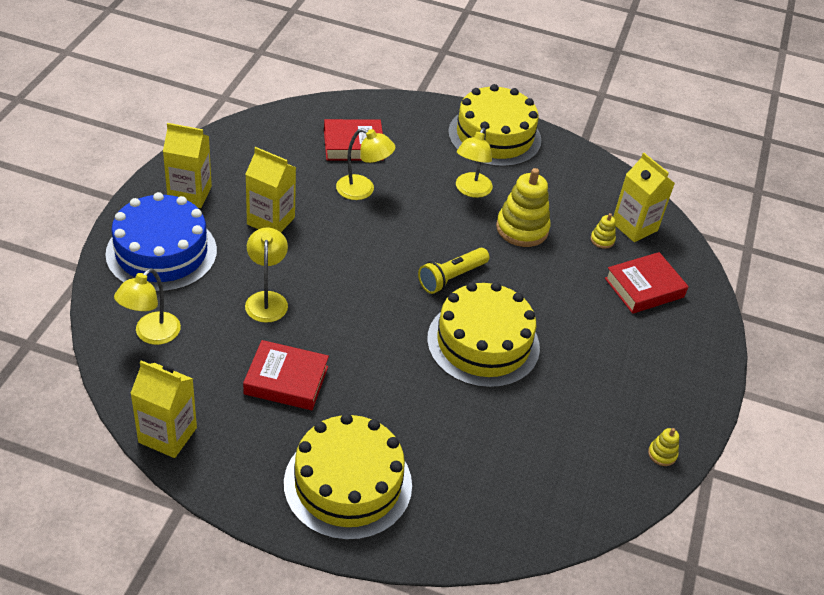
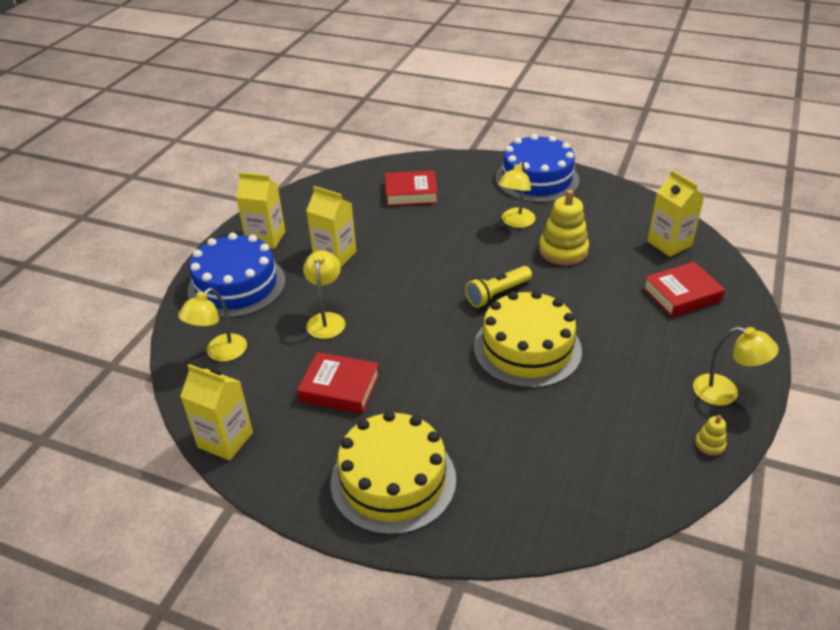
camera: 10 degrees right, 5 degrees down
(363, 190) = (418, 227): yellow lamp -> yellow lamp (725, 393)
(494, 136) = (537, 179): yellow cake -> blue cake
(602, 240) = (639, 256): yellow stacking toy -> none

